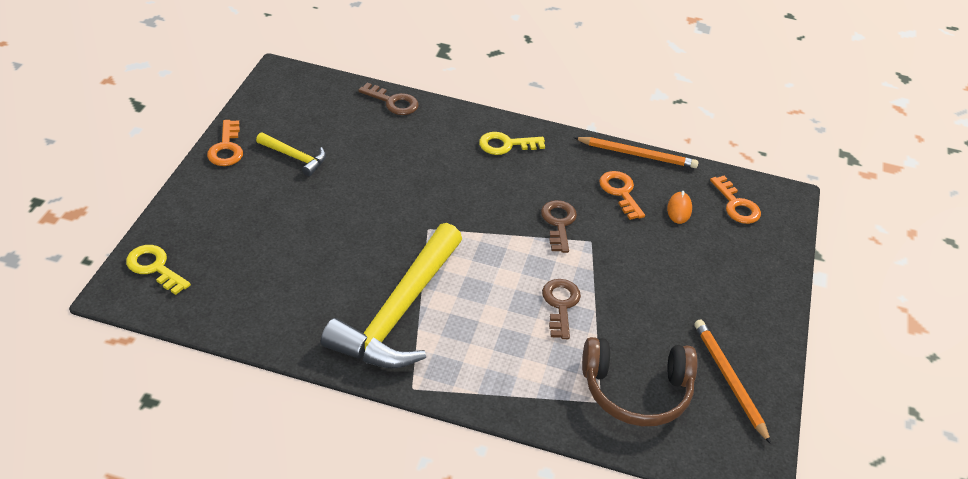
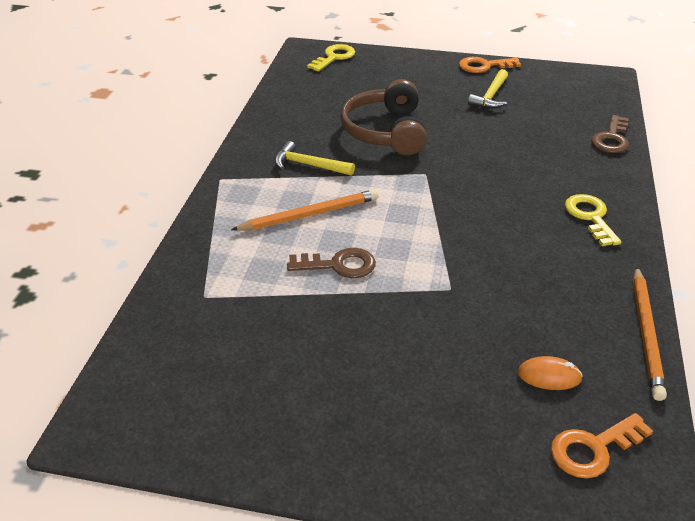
camera: 90 degrees right, 5 degrees down
(399, 312) = (309, 165): yellow hammer -> yellow hammer, size x0.45
(558, 223) = (471, 261): brown key -> none
(620, 192) = (555, 315): orange key -> none
(636, 391) = (218, 325): brown headphones -> brown headphones (385, 131)
(729, 380) = (237, 413): orange pencil -> orange pencil (309, 214)

